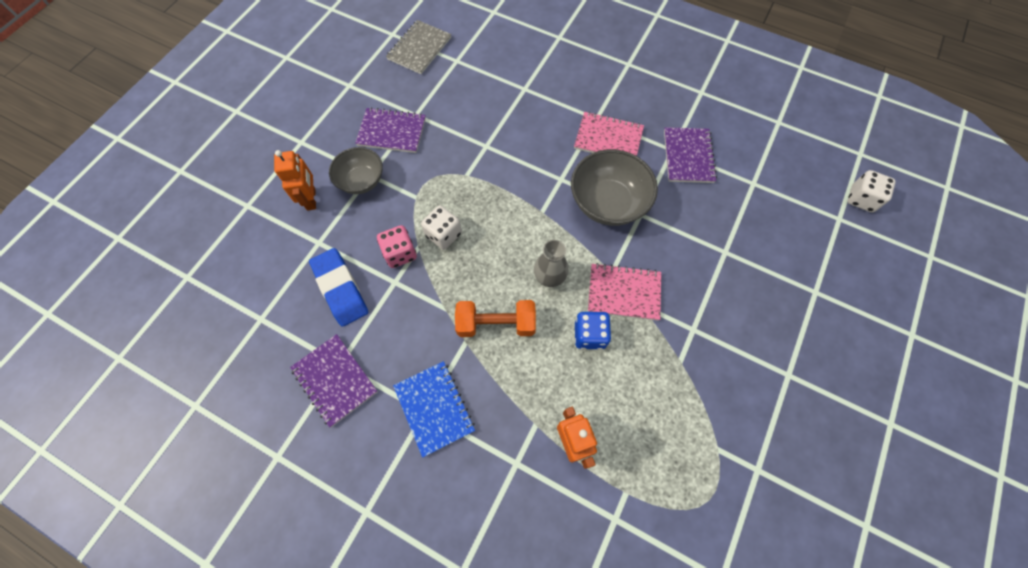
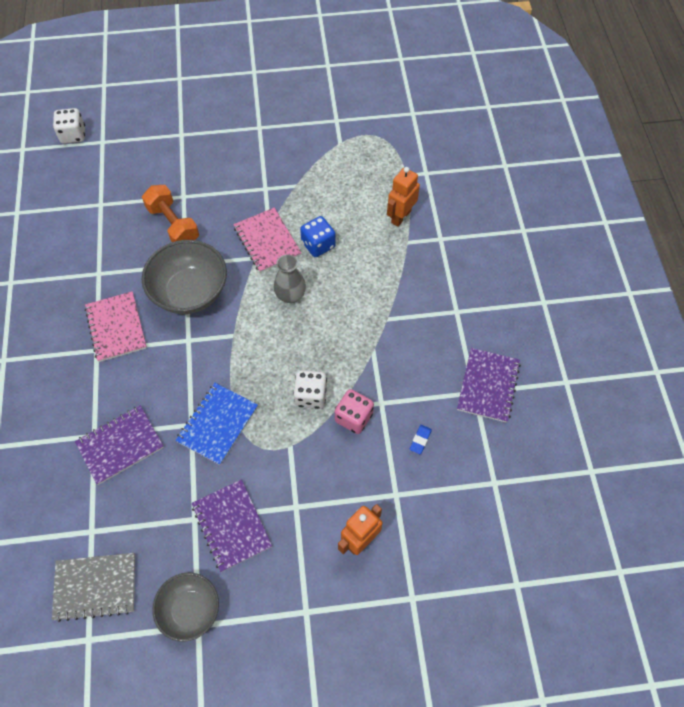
camera: 125 degrees left, 5 degrees down
(340, 289) = (420, 440): blue eraser -> blue eraser, size x0.41
(361, 181) = (307, 508): grey bowl -> grey bowl (190, 610)
(434, 408) = (449, 307): blue notebook -> blue notebook (218, 424)
(496, 324) = (357, 307): orange dumbbell -> orange dumbbell (173, 225)
(688, 156) = (99, 259): purple notebook -> purple notebook (120, 445)

